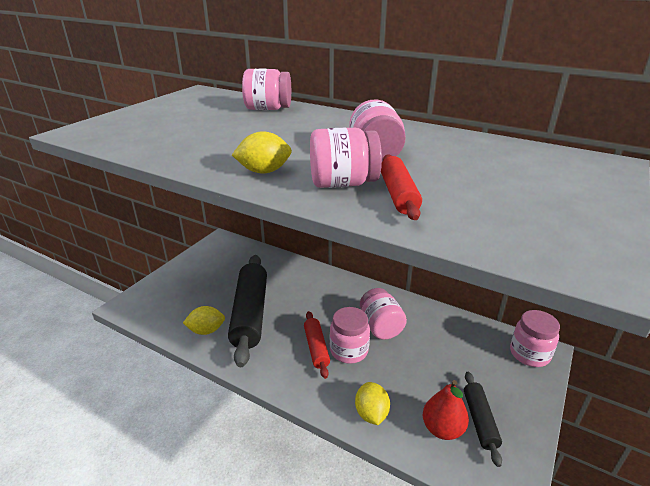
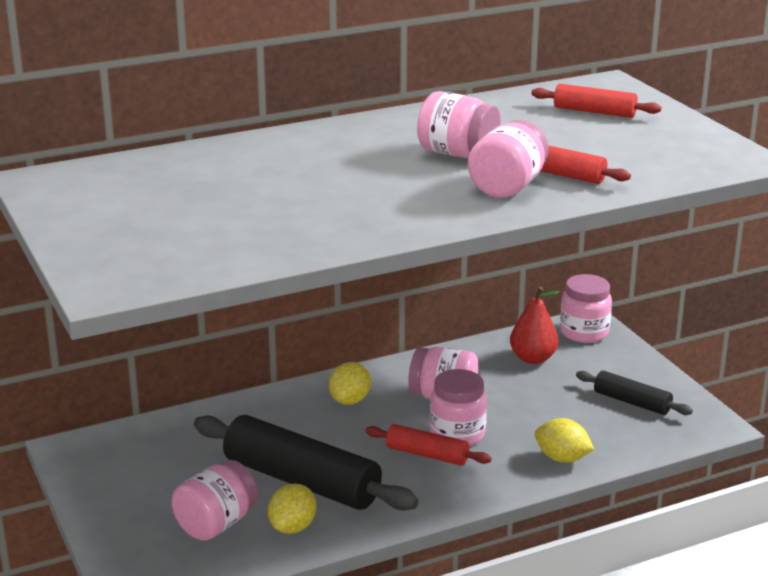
camera: 55 degrees left, 5 degrees down
(264, 171) = (427, 211): yellow lemon -> yellow lemon (350, 400)
(268, 109) = (213, 160): pink jar -> pink jar (216, 524)
(442, 429) = (621, 426): red pear -> red pear (533, 358)
(544, 174) = (594, 112): none -> red rolling pin

